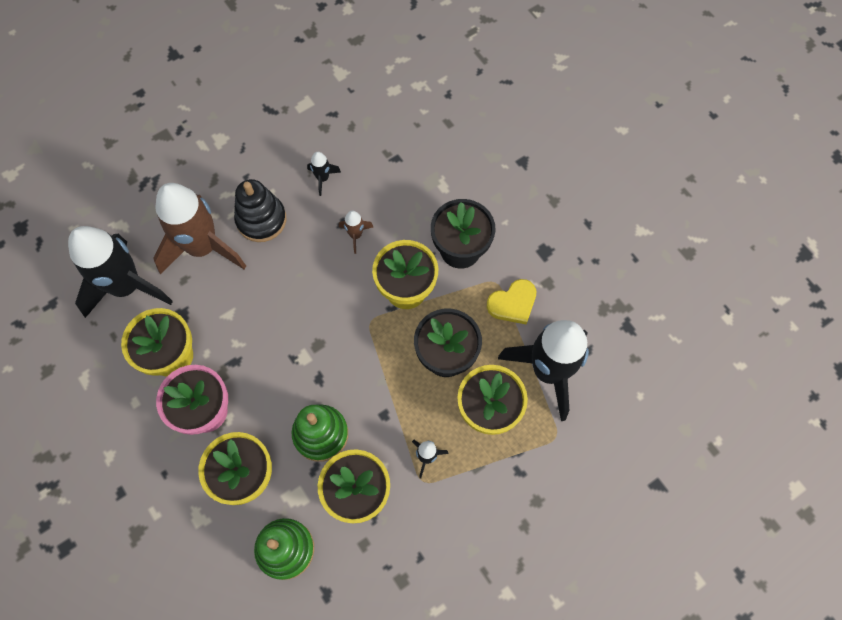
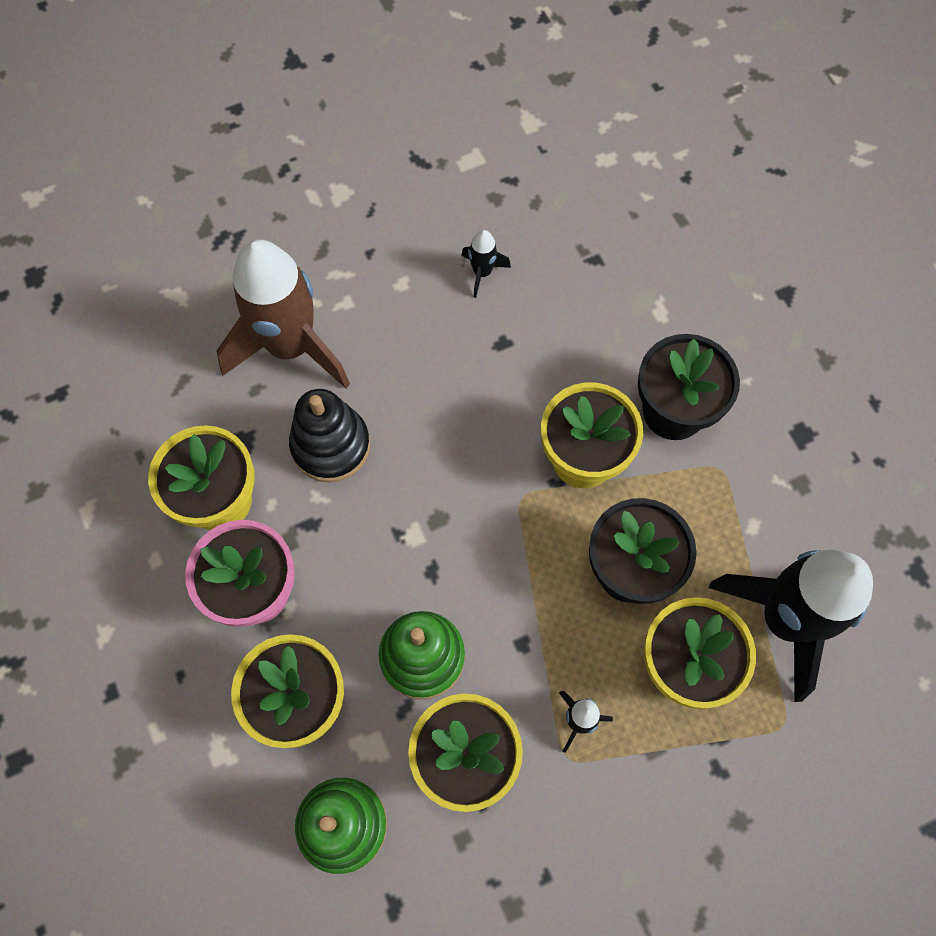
camera: 10 degrees right, 0 degrees up
(127, 286) = (171, 386): black rocket -> none
(261, 219) = (382, 319): black stacking toy -> black stacking toy (331, 445)
(355, 235) = (518, 364): brown rocket -> none
(513, 303) = (743, 506): yellow heart -> none

